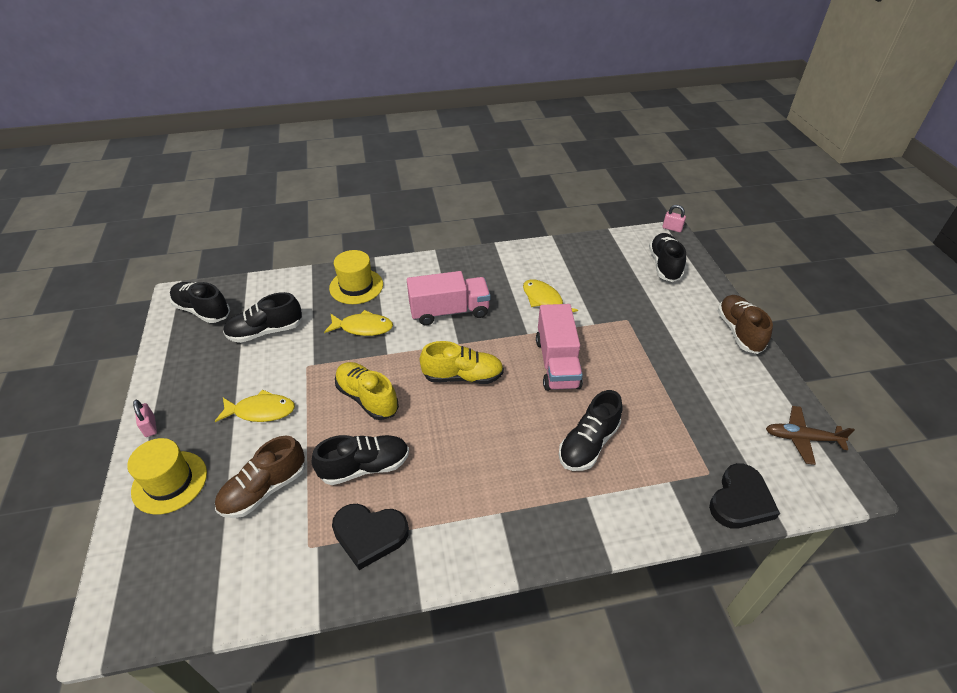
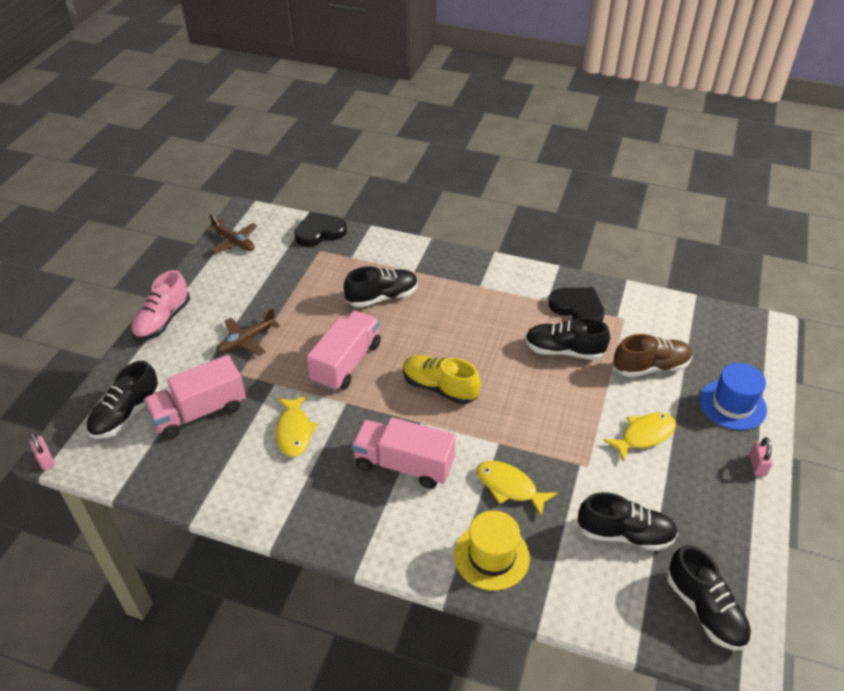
camera: 150 degrees left, 0 degrees up
(169, 482) = (732, 404): yellow hat -> blue hat
(261, 411) = (644, 435): yellow fish -> yellow fish turned 120 degrees clockwise
(367, 398) = (538, 405): yellow shoe -> none
(621, 285) = (199, 412): none -> pink truck
(655, 346) = (246, 340): none -> brown plane
(739, 332) = (163, 320): brown shoe -> pink shoe

